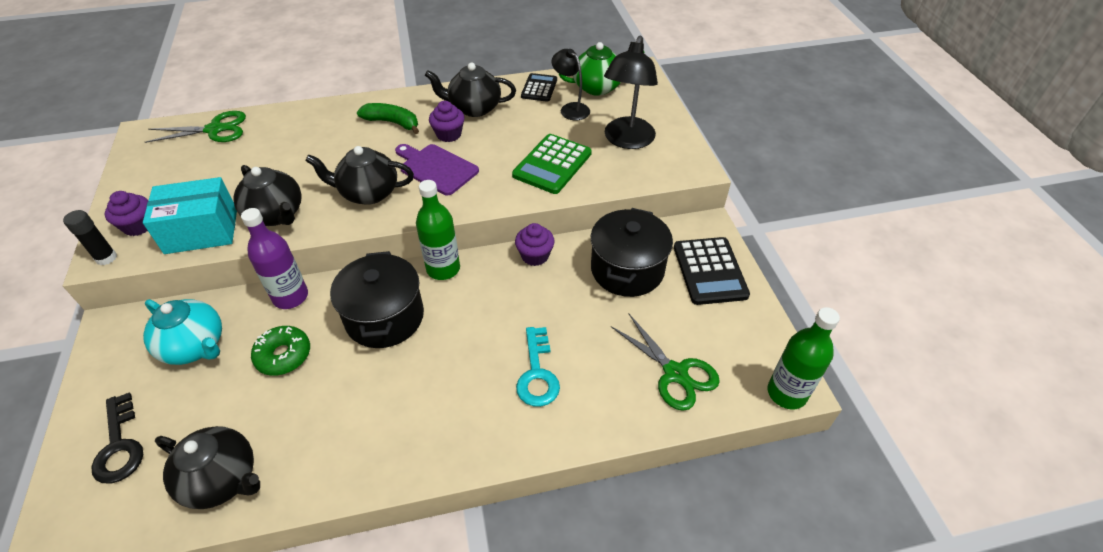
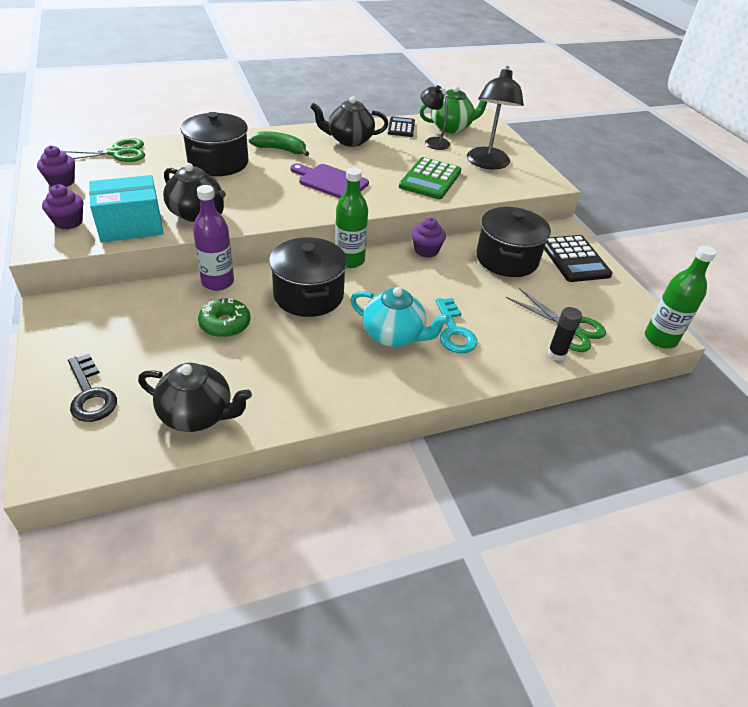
camera: 10 degrees left, 5 degrees down
(106, 258) = (45, 245): black glue stick -> black glue stick (556, 354)
(195, 346) = (139, 320): turquoise teapot -> turquoise teapot (394, 336)
(319, 142) = (218, 163): none -> black pot
(368, 193) = (276, 198): black teapot -> none
(449, 134) = (333, 158): purple cupcake -> purple cupcake (61, 181)

